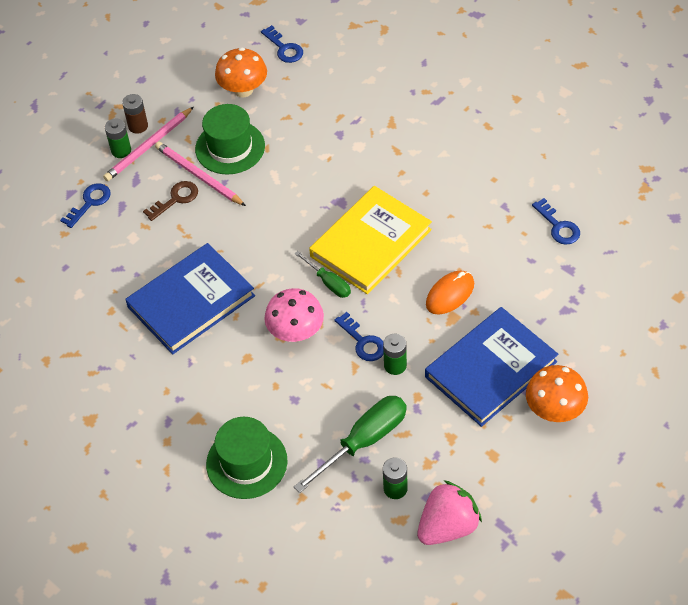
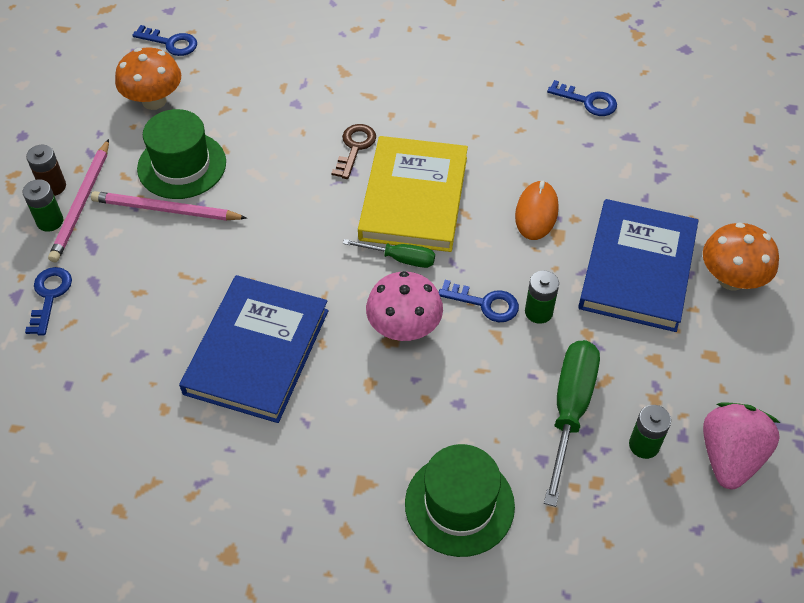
camera: 35 degrees left, 0 degrees up
(175, 199) = (156, 246): brown key -> brown key (355, 147)

